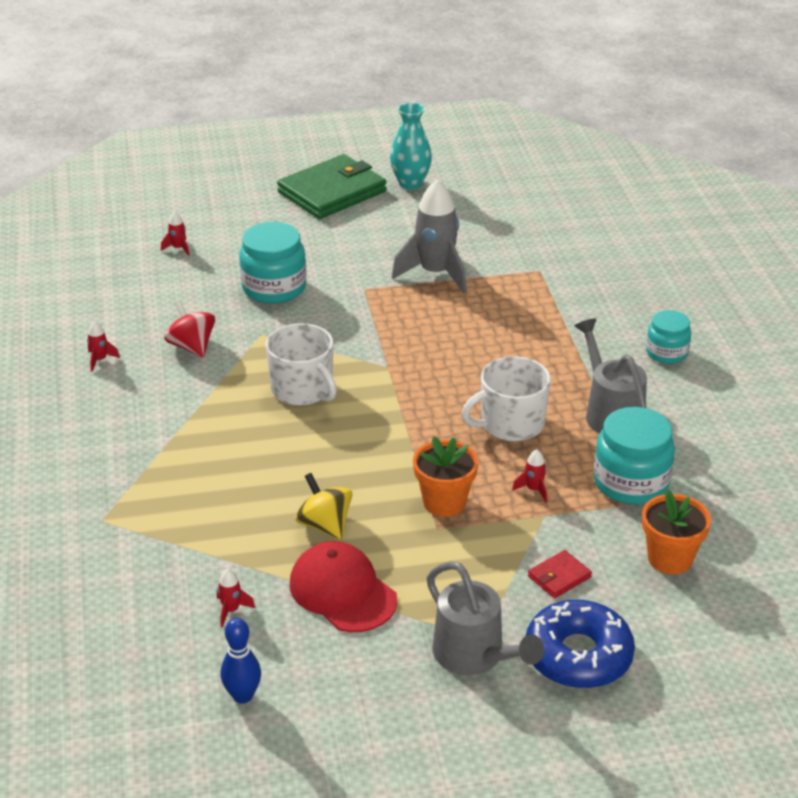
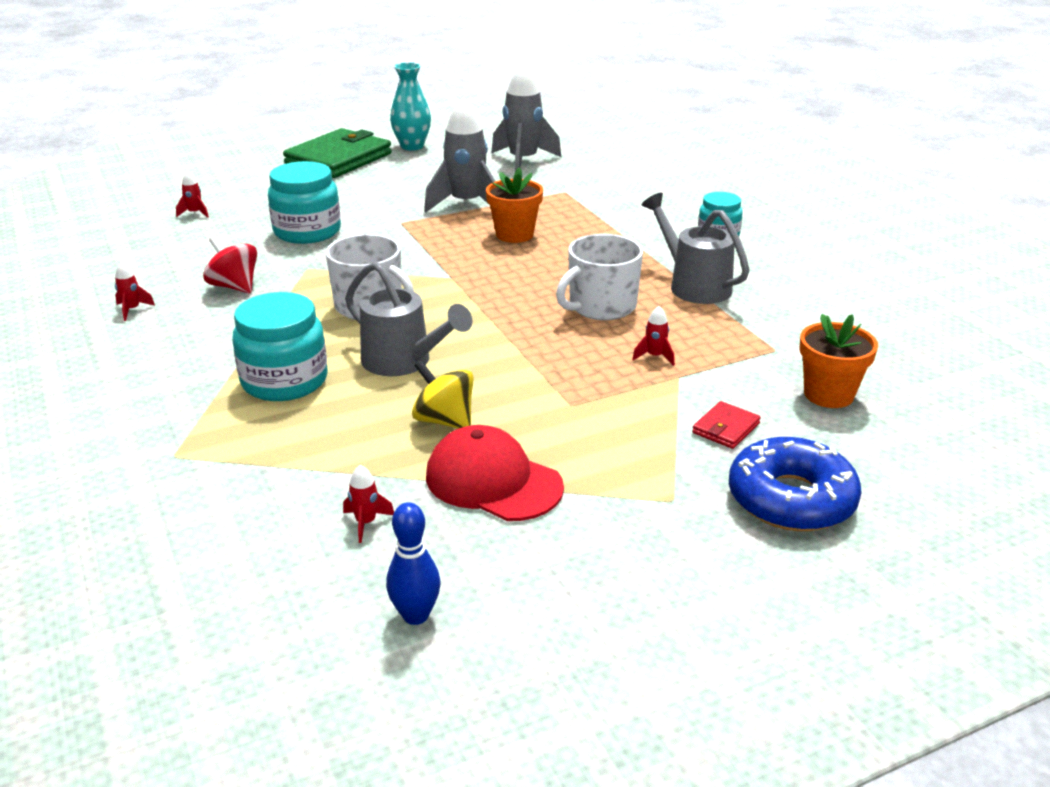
camera: 15 degrees left, 5 degrees down
(444, 502) = (567, 380): orange flower pot -> orange flower pot (514, 234)
(475, 656) = (678, 520): grey watering can -> grey watering can (404, 362)
(515, 221) = (523, 161): none -> grey rocket
(631, 482) = (748, 337): turquoise jar -> turquoise jar (284, 381)

